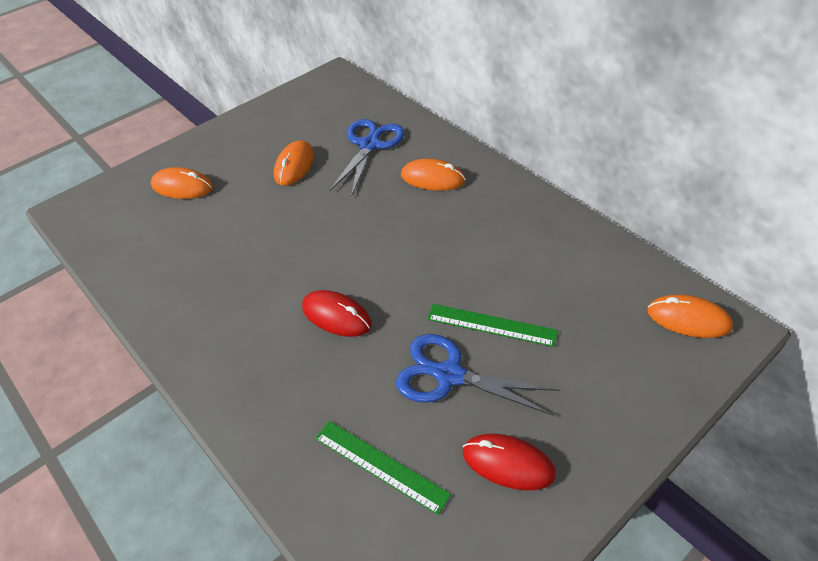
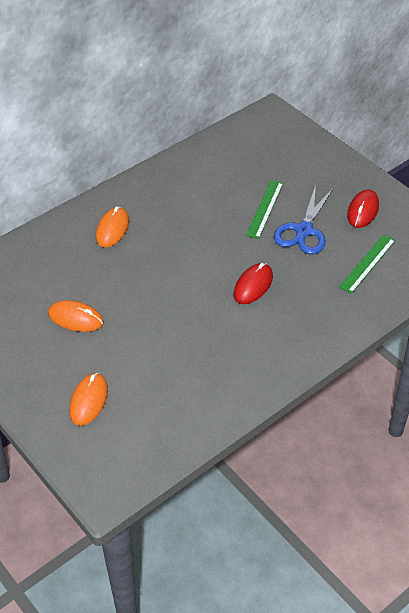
camera: 90 degrees left, 0 degrees up
(369, 145) = (58, 267): blue scissors -> none
(688, 319) = (264, 126): orange mouse -> none

